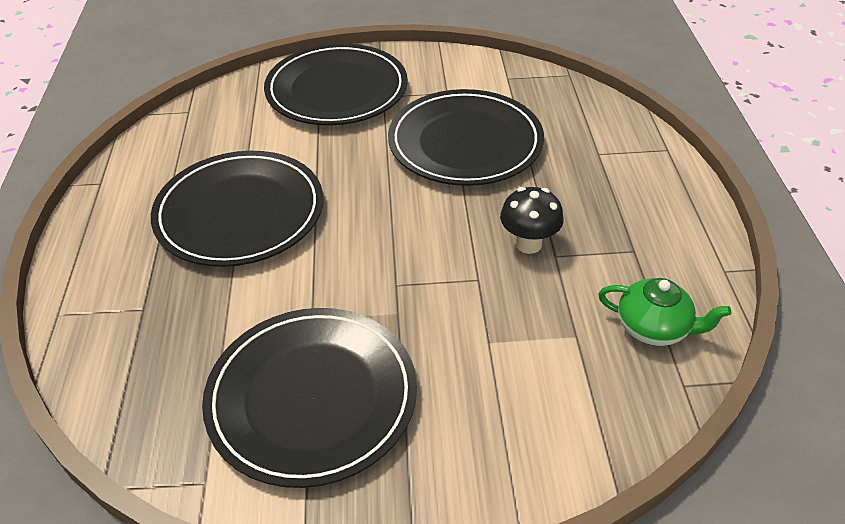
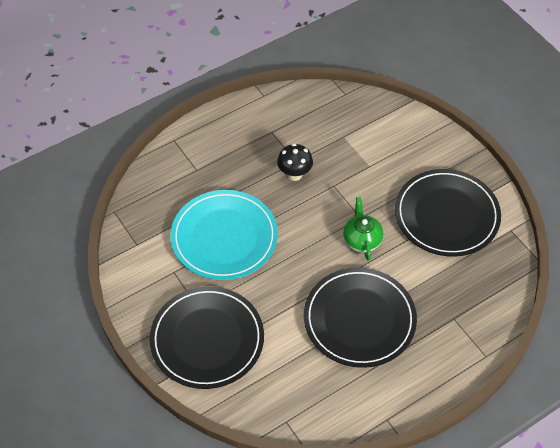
camera: 120 degrees left, 10 degrees up
(465, 143) = (224, 237): black plate -> turquoise plate
(654, 328) = (319, 111): green teapot -> green teapot (362, 240)

